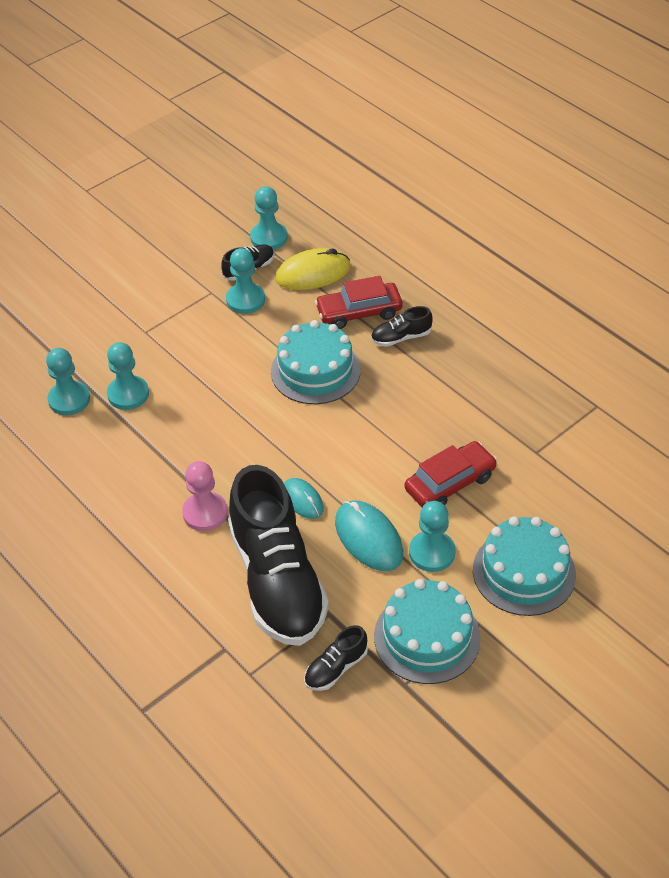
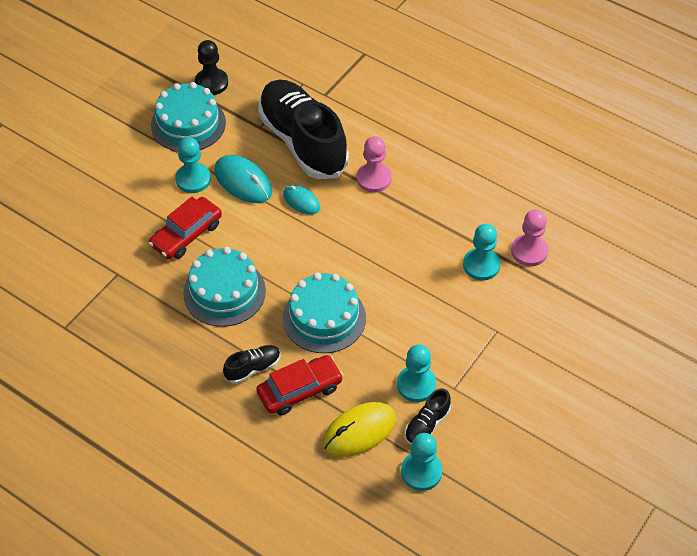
camera: 165 degrees right, 5 degrees up
(69, 399) = (529, 251): turquoise pawn -> pink pawn
(336, 668) = (246, 96): black shoe -> none
(382, 701) = (211, 83): none -> black pawn
(524, 572) = (123, 177): turquoise cake -> turquoise cake (224, 292)

